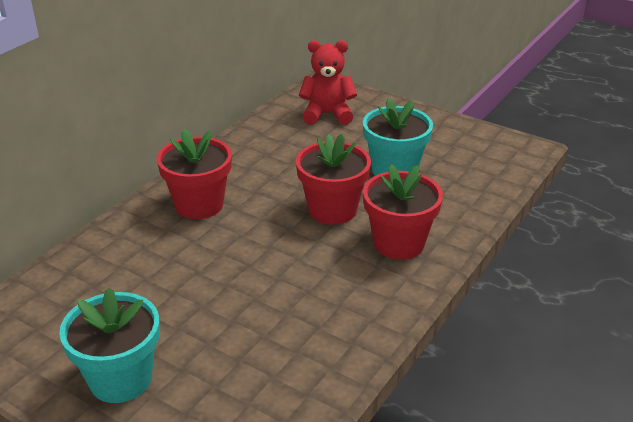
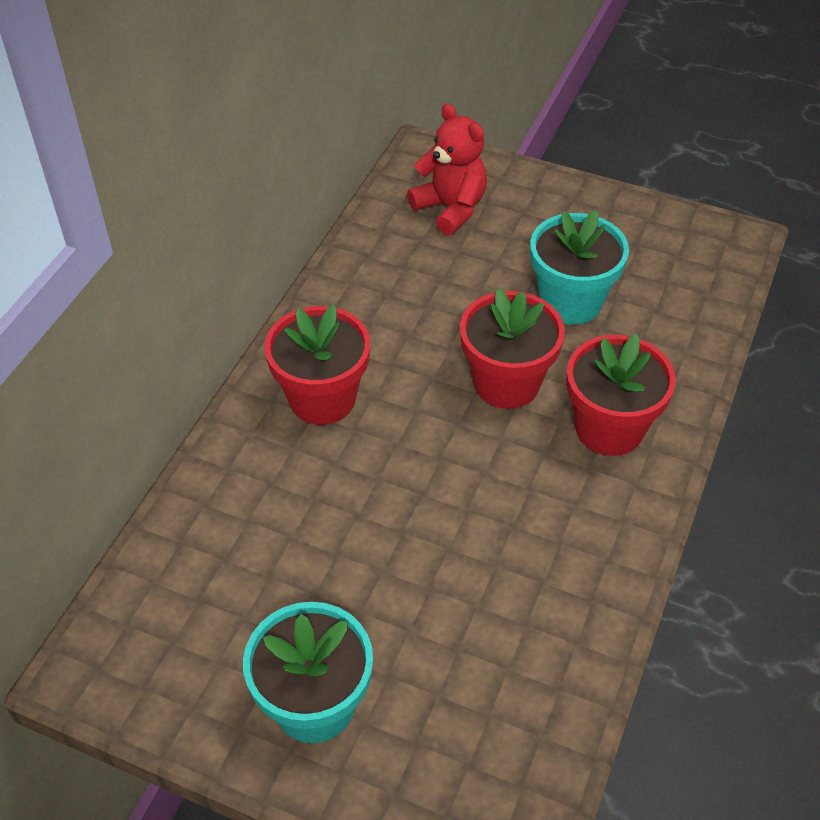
camera: 10 degrees left, 15 degrees up
(327, 114) = (450, 208): red teddy bear -> red teddy bear turned 60 degrees clockwise

